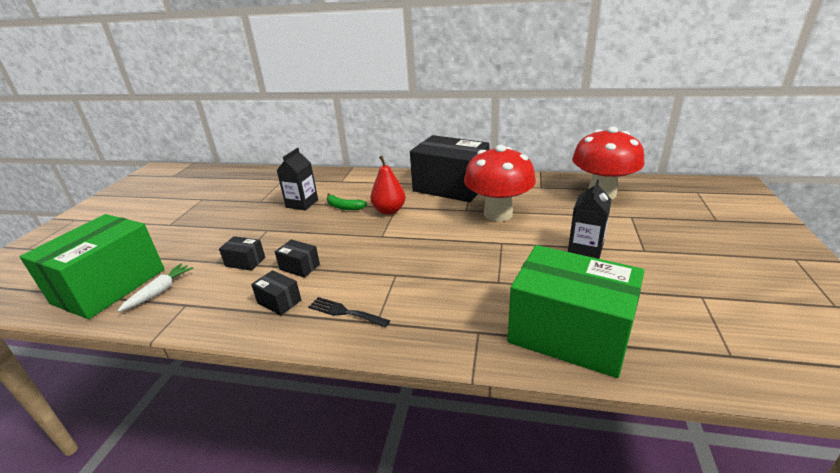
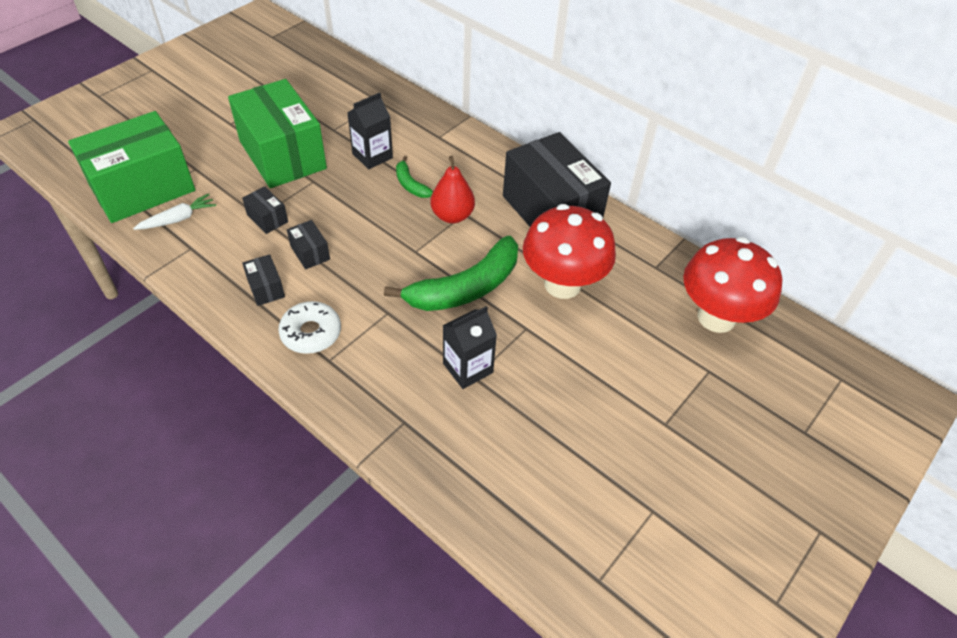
camera: 25 degrees right, 20 degrees up
(345, 312) = (311, 333): black fork -> white donut
(437, 240) = (465, 288): none -> green banana
(569, 333) = (480, 472): green box -> green box (283, 155)
(585, 248) = (604, 386): black carton -> black carton (468, 368)

